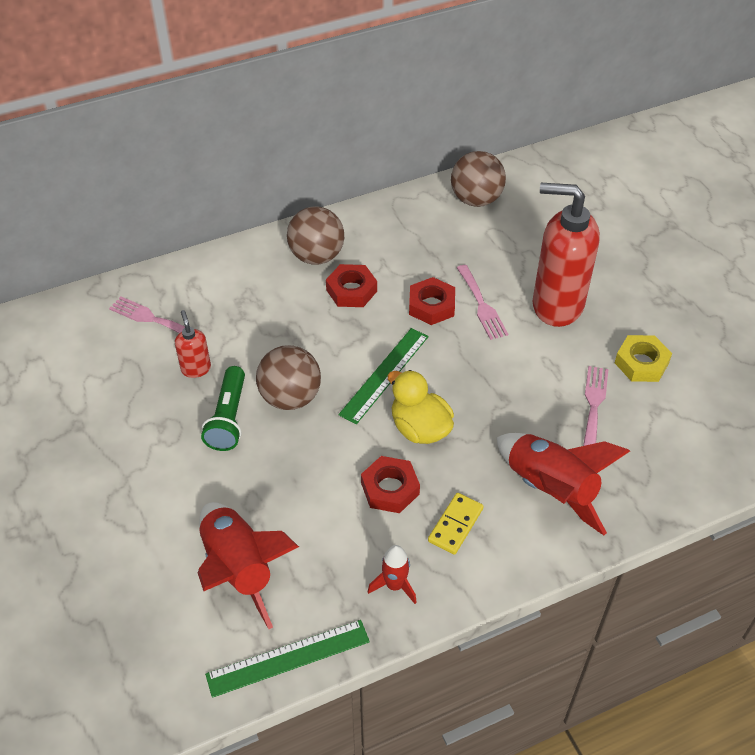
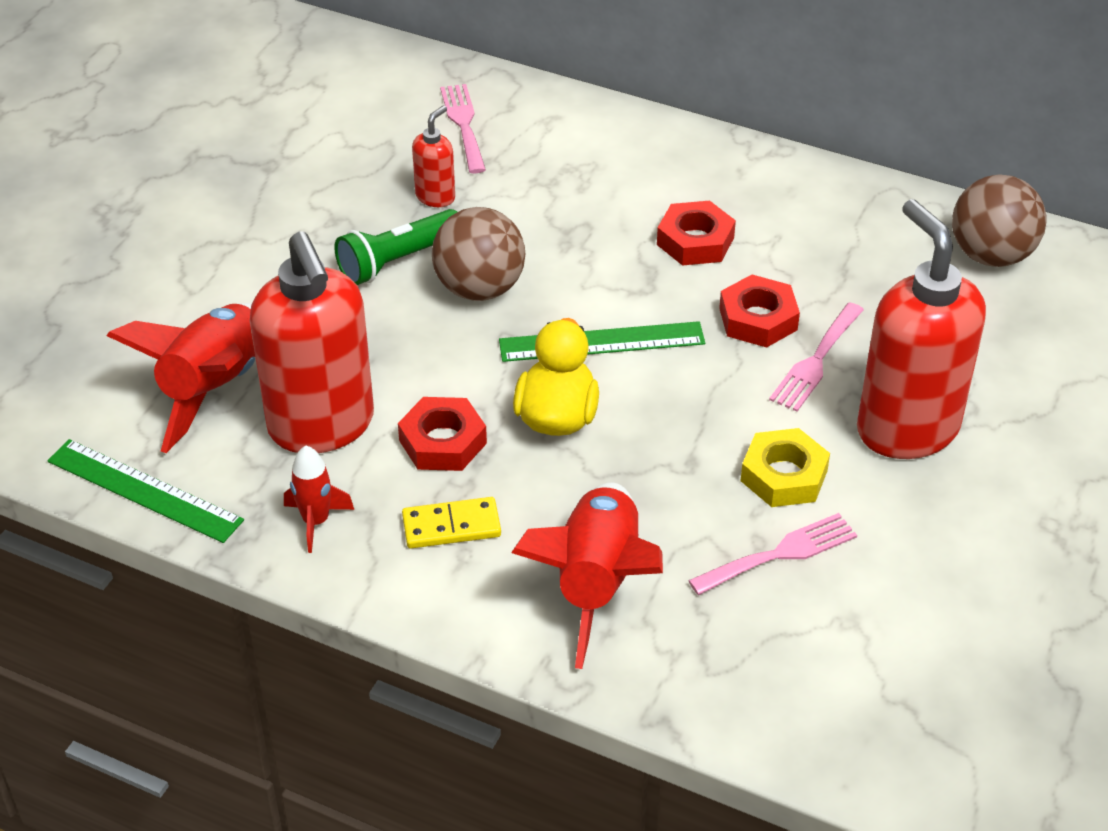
camera: 50 degrees right, 5 degrees down
(316, 256) = (711, 183): brown ball -> none
(323, 536) = (322, 426): none -> red soap dispenser
(641, 363) = (911, 564): yellow nut -> yellow nut (784, 475)

